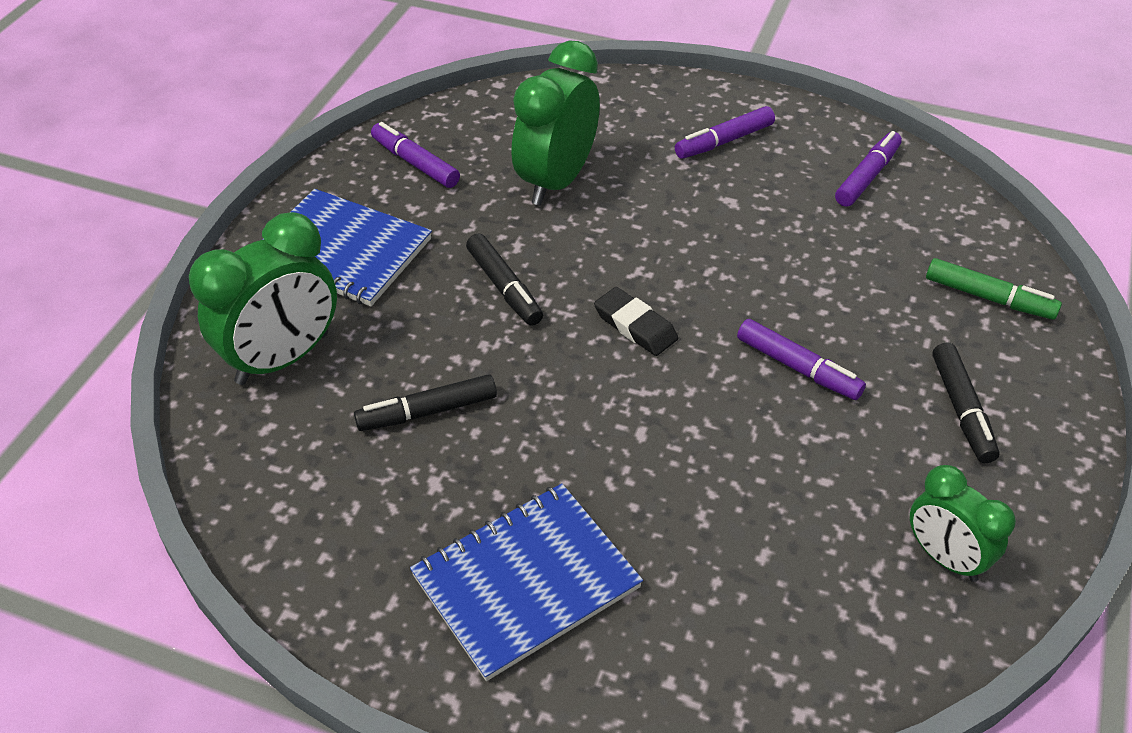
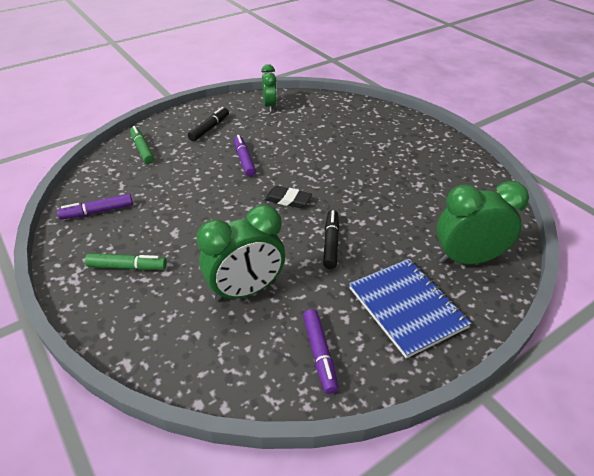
camera: 145 degrees left, 5 degrees down
(428, 412) = (407, 207): black marker -> none
(526, 581) = (404, 147): blue notebook -> none
(635, 326) = (288, 200): black eraser -> black eraser turned 60 degrees counterclockwise
(724, 141) = (127, 267): purple marker -> green marker

